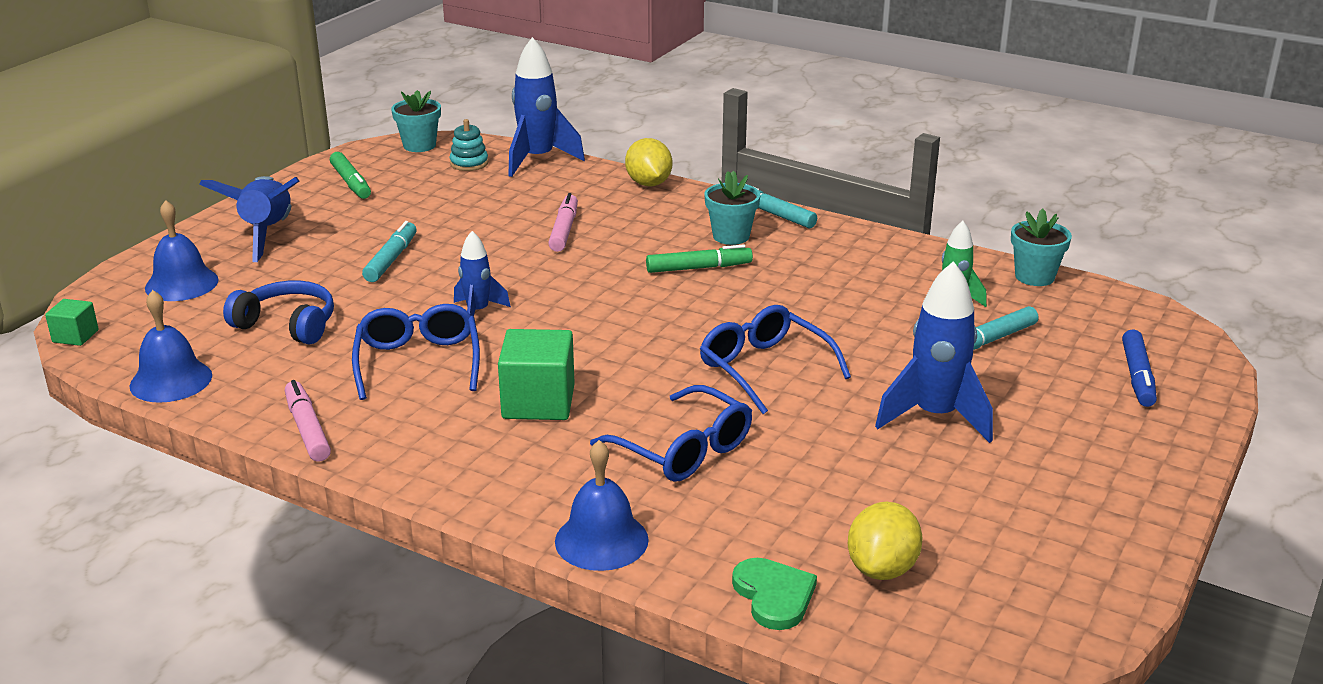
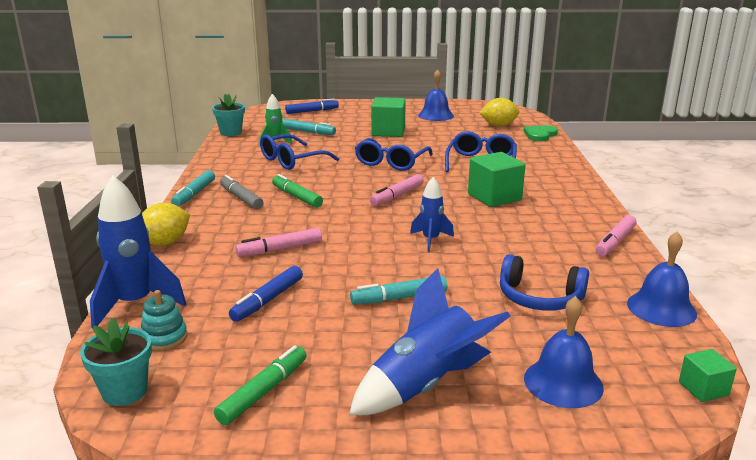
camera: 120 degrees left, 5 degrees down
(287, 325) = (539, 298): blue headphones -> blue headphones turned 60 degrees counterclockwise
(418, 363) = (510, 237): blue glasses -> blue glasses (292, 160)
(471, 206) = (268, 300): none -> blue marker
(601, 540) = (562, 162): blue bell -> blue bell (435, 115)
(627, 332) = (397, 196): none -> pink marker
(731, 236) = (241, 198): turquoise flower pot -> grey marker
(935, 417) = (388, 132): blue rocket -> green cube

